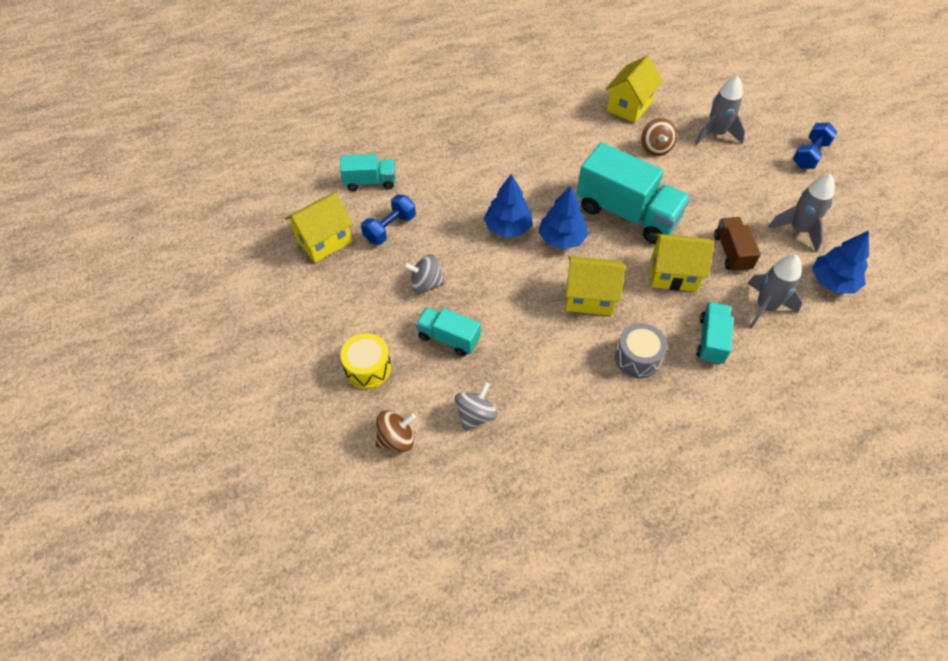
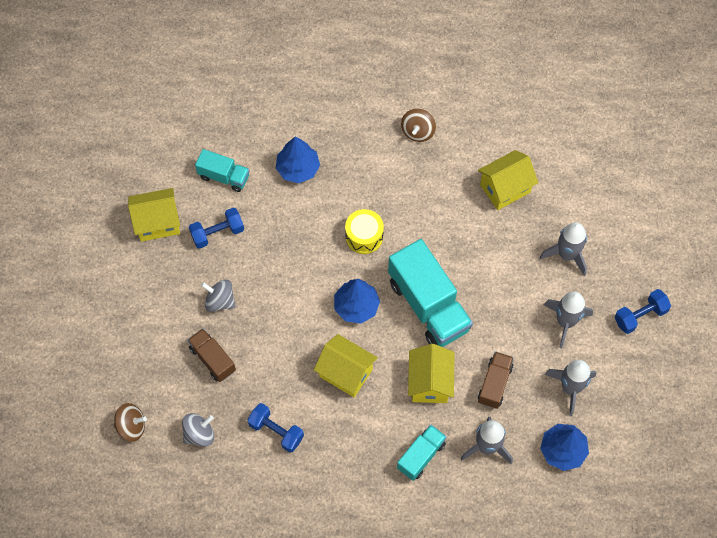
camera: 25 degrees right, 10 degrees up
(368, 368) = (138, 358): yellow drum -> yellow drum (364, 236)
(448, 338) = (212, 359): turquoise truck -> brown truck
(507, 227) = (317, 275): blue tree -> blue tree (298, 168)
(555, 378) = (276, 431): none -> blue dumbbell
(637, 358) = (351, 444): grey drum -> none
(655, 148) = (499, 247): brown spinning top -> brown spinning top (418, 132)
(673, 274) = (429, 382): yellow house -> yellow house turned 60 degrees clockwise
(754, 182) = (565, 322): none -> grey rocket

